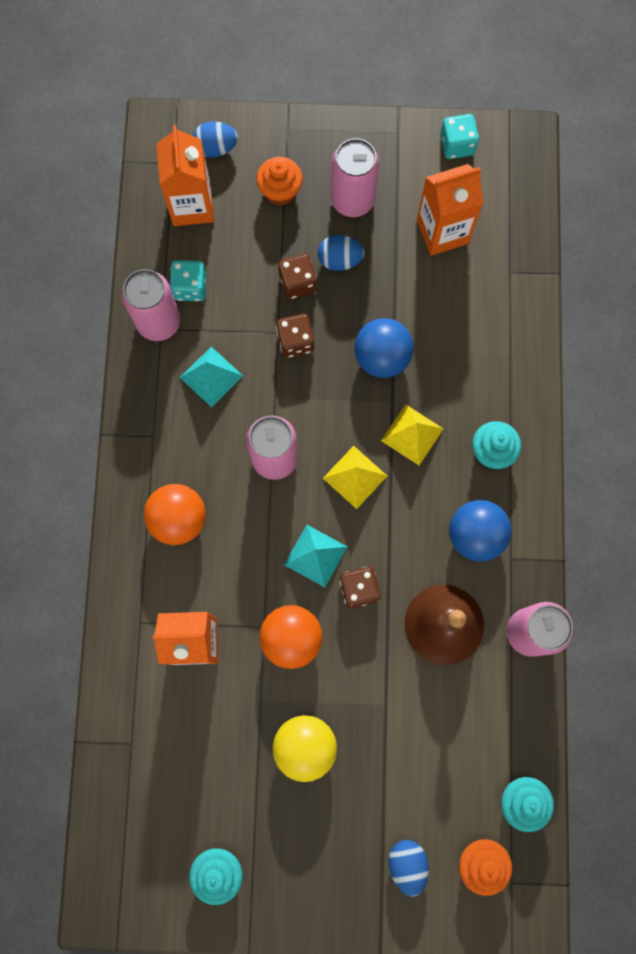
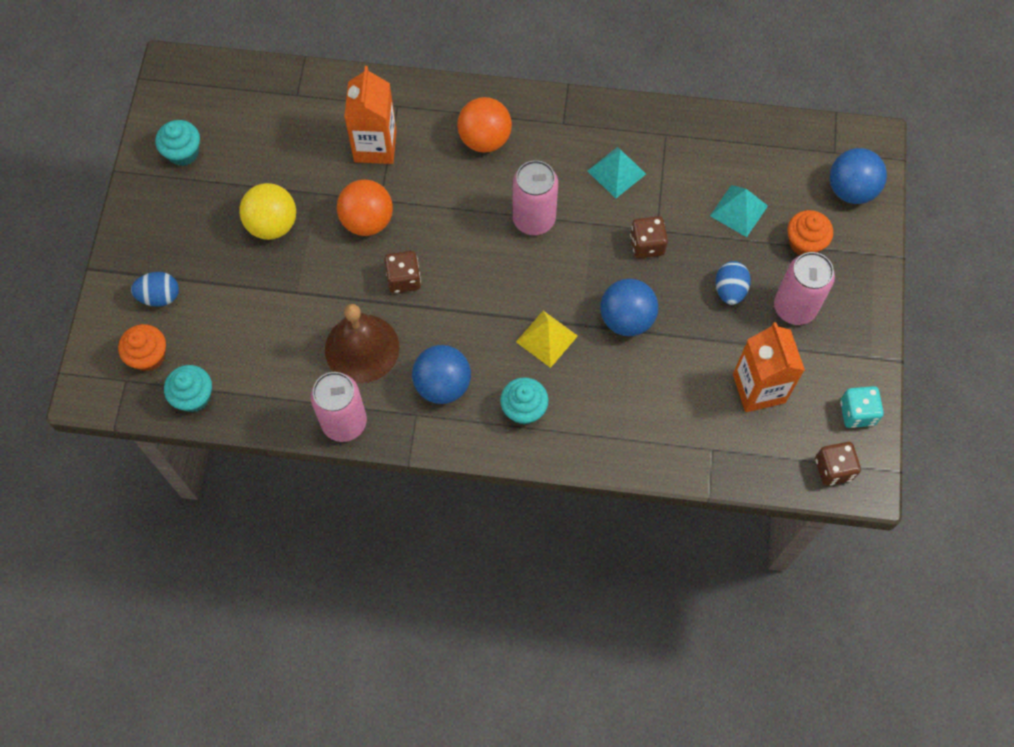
camera: 95 degrees right, 10 degrees down
(158, 322) = (672, 132): pink can -> none
(190, 287) = (705, 160): turquoise dice -> none
(192, 205) = (790, 166): orange carton -> none
(216, 148) = (851, 190): blue egg -> blue ball
(297, 283) = (706, 251): brown dice -> brown dice (833, 469)
(315, 555) = (439, 246): turquoise pyramid -> turquoise pyramid (738, 210)
(355, 477) = (509, 285): yellow pyramid -> none

